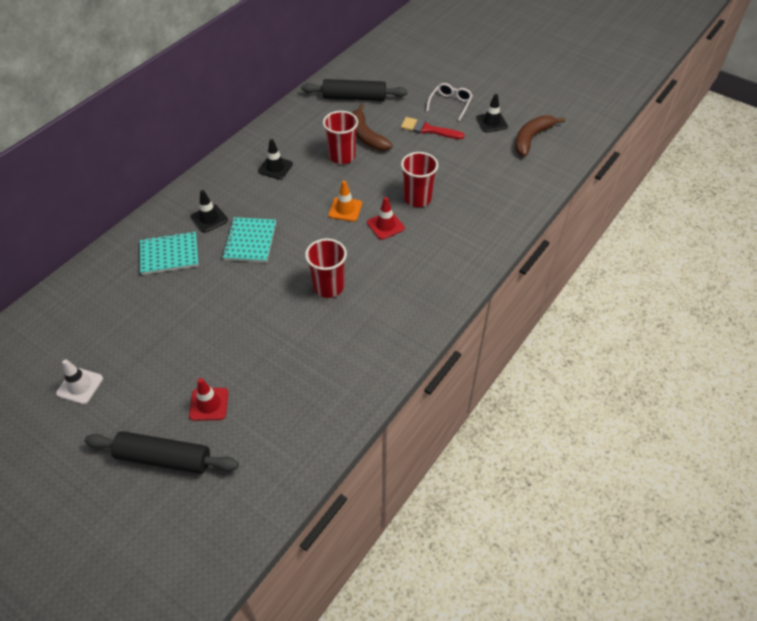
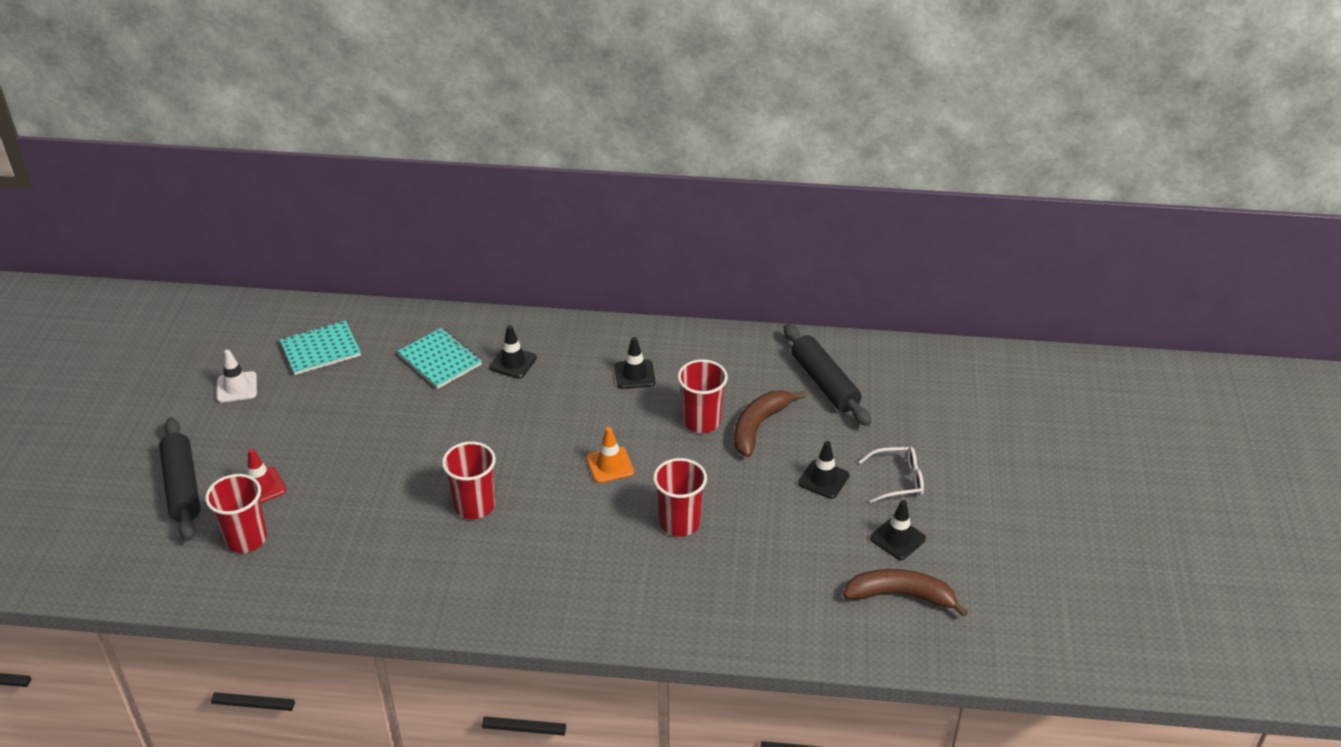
camera: 60 degrees right, 10 degrees down
(250, 241) = (501, 410): turquoise notebook -> turquoise notebook (321, 350)
(257, 431) = (246, 539): none -> red cup
(385, 225) = (609, 513): red traffic cone -> none
(428, 129) = (823, 479): red brush -> black traffic cone

